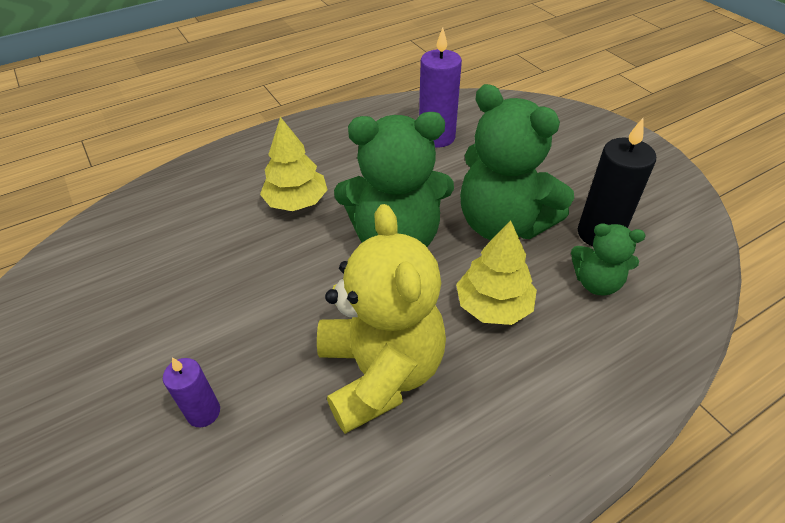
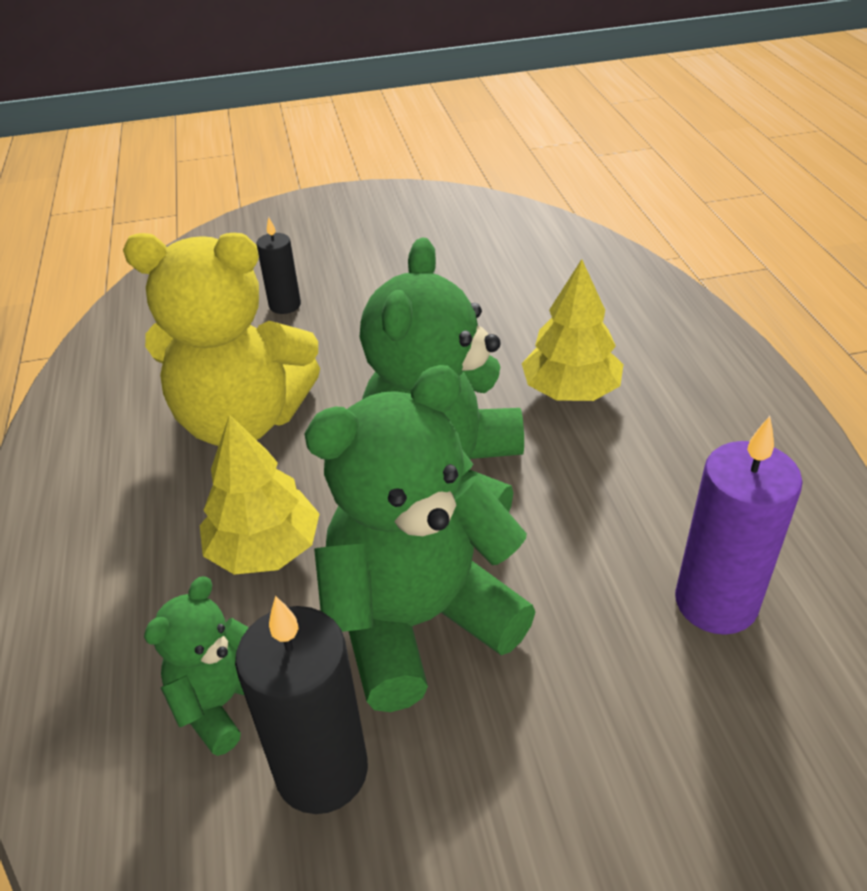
camera: 110 degrees right, 5 degrees down
(203, 412) = (285, 305): purple candle -> black candle

